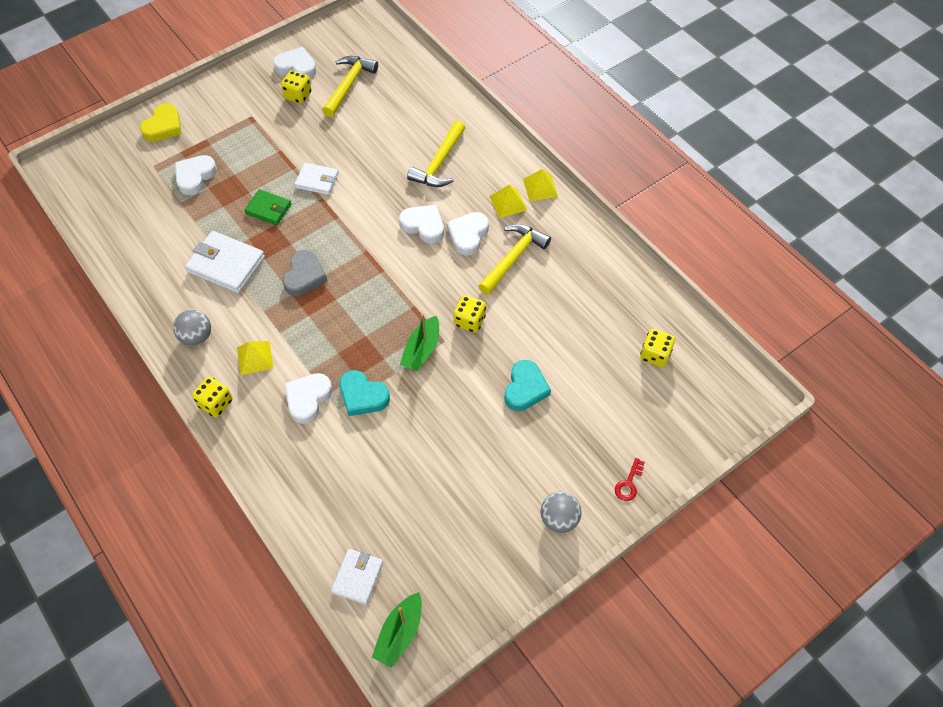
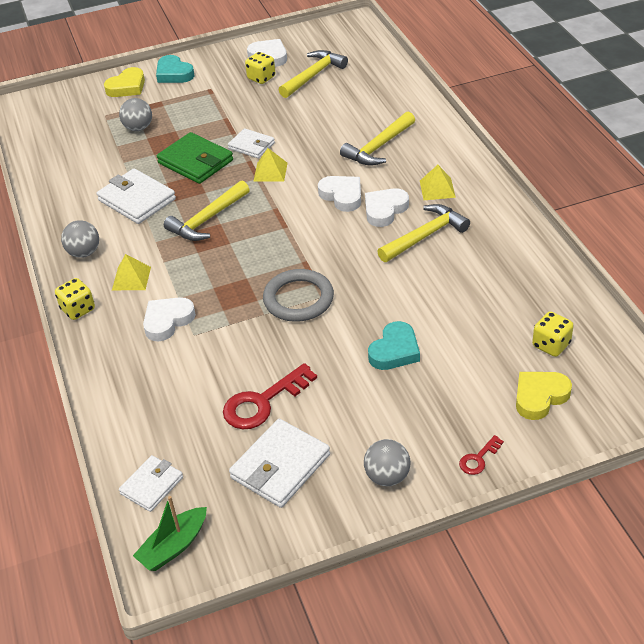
camera: 20 degrees right, 15 degrees down
(195, 176) = (138, 128): white heart -> grey ball
(268, 209) = (195, 162): green wallet -> green wallet, size x1.60
(304, 276) = (207, 220): grey heart -> yellow hammer
(363, 396) = (223, 328): turquoise heart -> turquoise heart (174, 74)
(421, 350) = (298, 299): green boat -> grey ring
(427, 468) = (263, 402): none -> red key
(465, 530) = (280, 466): none -> white wallet
(469, 321) = (358, 282): yellow dice -> none
(540, 187) = (476, 180): yellow pyramid -> yellow pyramid (270, 171)
(660, 410) = (540, 397): none -> yellow heart

